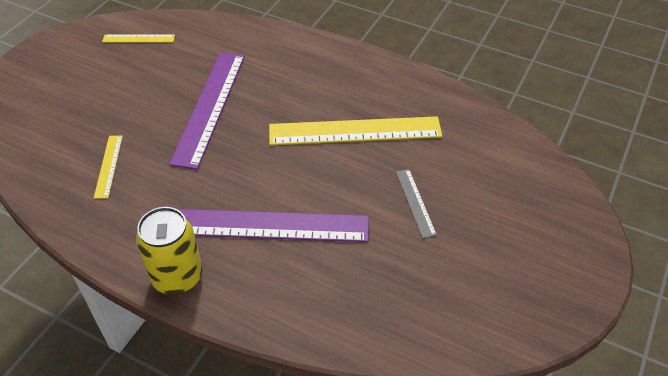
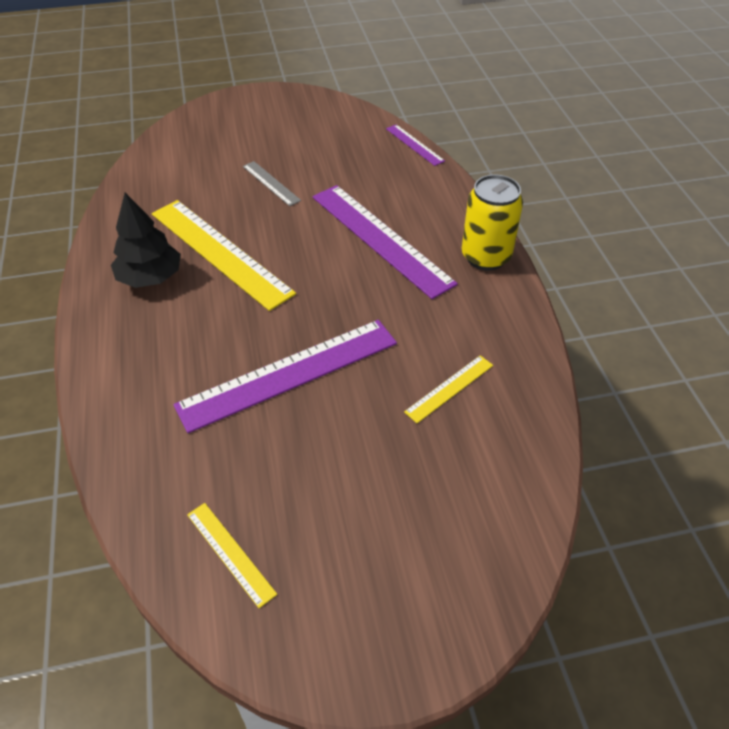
camera: 130 degrees left, 0 degrees up
(363, 89) = (150, 277): none -> black tree
(378, 351) = (414, 145): none -> purple ruler
(415, 202) = (271, 183): grey ruler -> grey ruler turned 75 degrees counterclockwise

